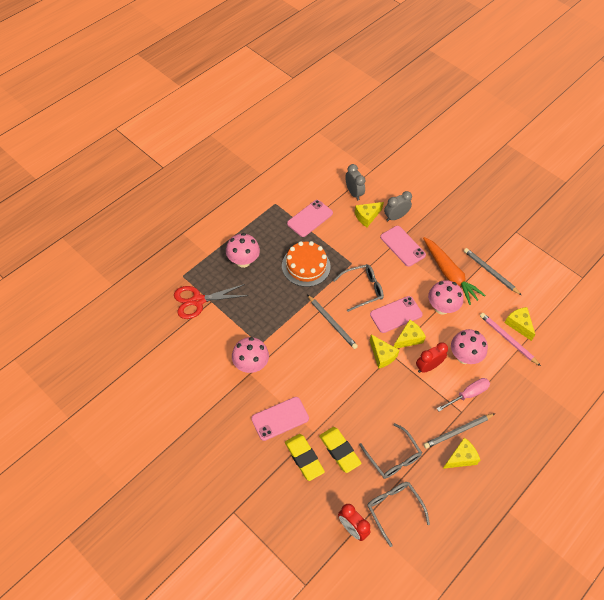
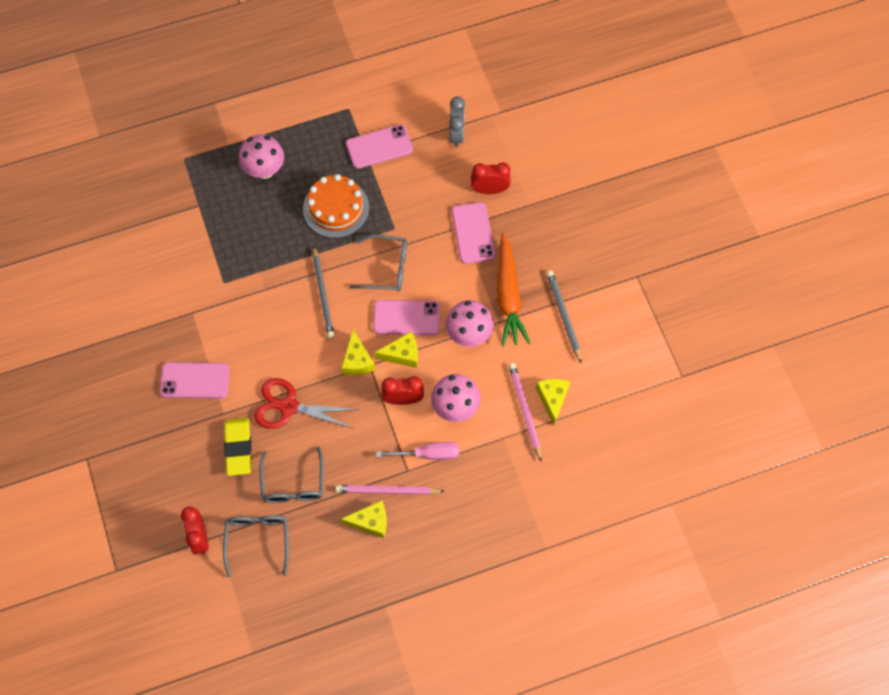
camera: 30 degrees right, 10 degrees up
(198, 301) = (184, 198): red scissors -> red scissors (288, 407)
(250, 365) = (199, 303): pink mushroom -> none
(304, 458) = (194, 437): yellow eraser -> none
(367, 216) = (453, 174): yellow cheese -> none
(395, 217) = (489, 190): grey clock -> red clock
(458, 431) = (387, 491): grey pencil -> pink pencil

